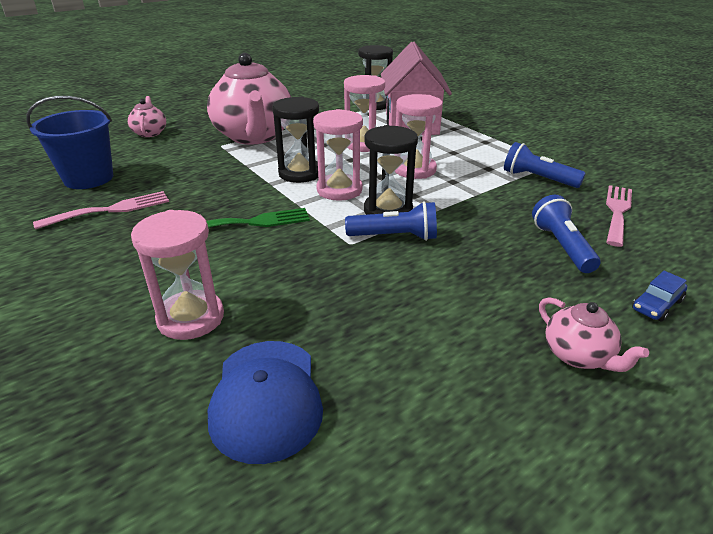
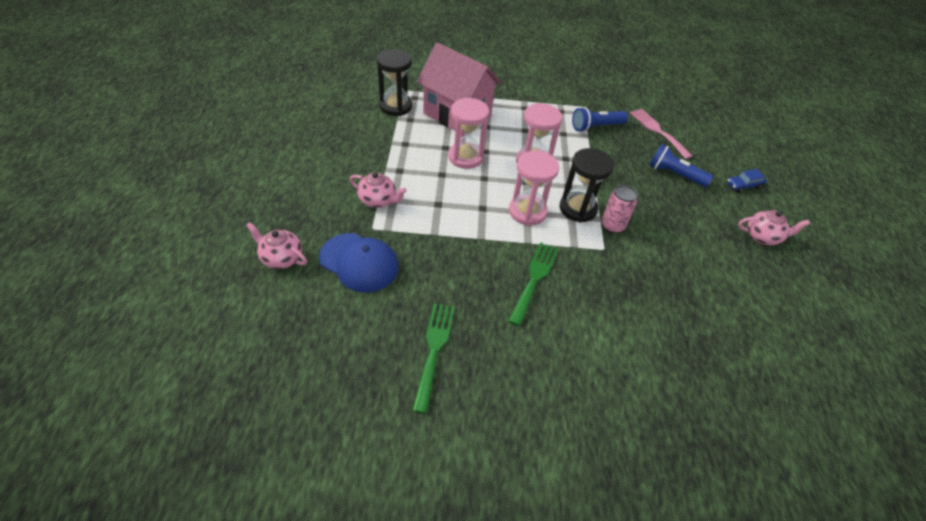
camera: 55 degrees left, 15 degrees up
(89, 178) = (347, 342): blue bucket -> none
(111, 210) = (434, 349): pink fork -> green fork
(191, 318) = (633, 365): pink hourglass -> none
(254, 136) = (378, 200): pink teapot -> pink teapot, size x0.44
(266, 398) = (729, 366): blue cap -> blue cap (359, 262)
(300, 173) = (480, 215): black hourglass -> none
(395, 236) = (612, 226): blue flashlight -> pink can
(656, 305) = (743, 185): blue car -> blue car turned 75 degrees clockwise

